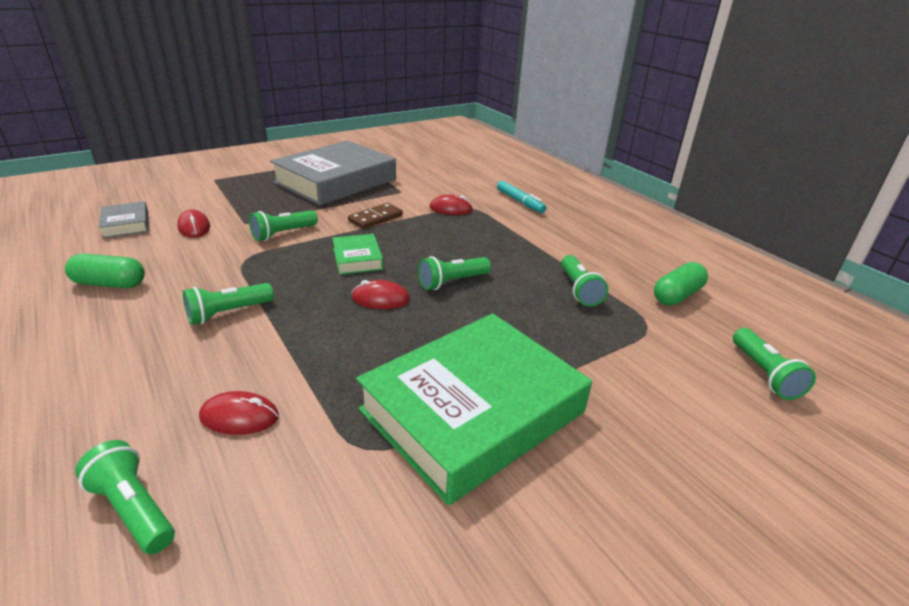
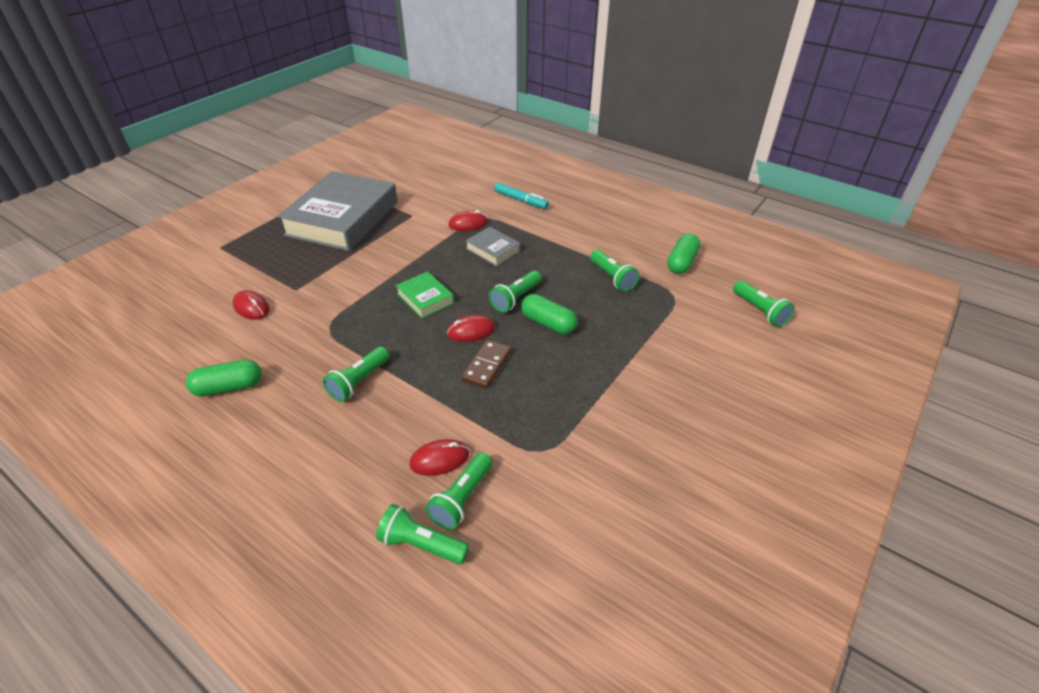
camera: 20 degrees left, 10 degrees up
(126, 224) = (181, 323): grey book -> grey book (493, 250)
(283, 234) = (341, 291): green flashlight -> green flashlight (462, 498)
(375, 218) = (410, 252): brown domino -> brown domino (487, 366)
(472, 314) = (548, 323): none -> green capsule
(472, 410) = (594, 400): green book -> none

